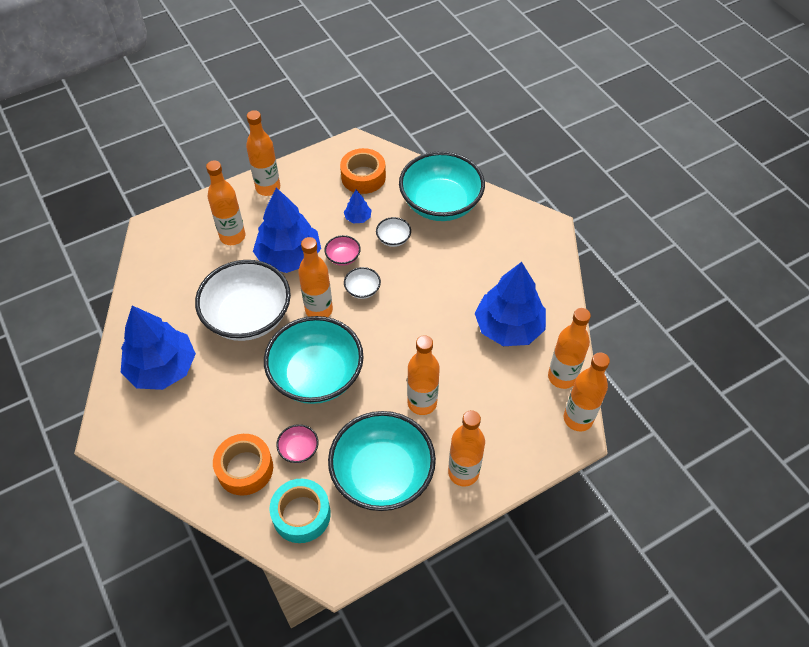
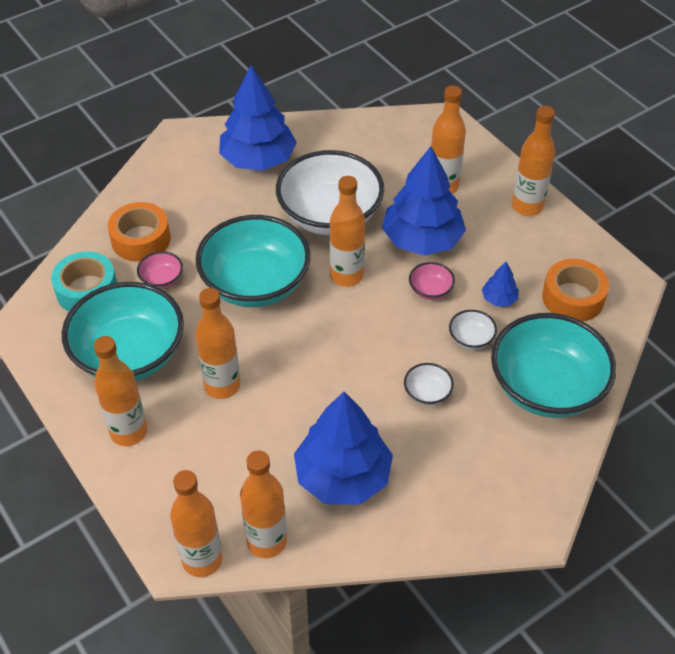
camera: 85 degrees right, 5 degrees down
(362, 290) = (383, 314): white bowl -> white bowl (427, 393)

